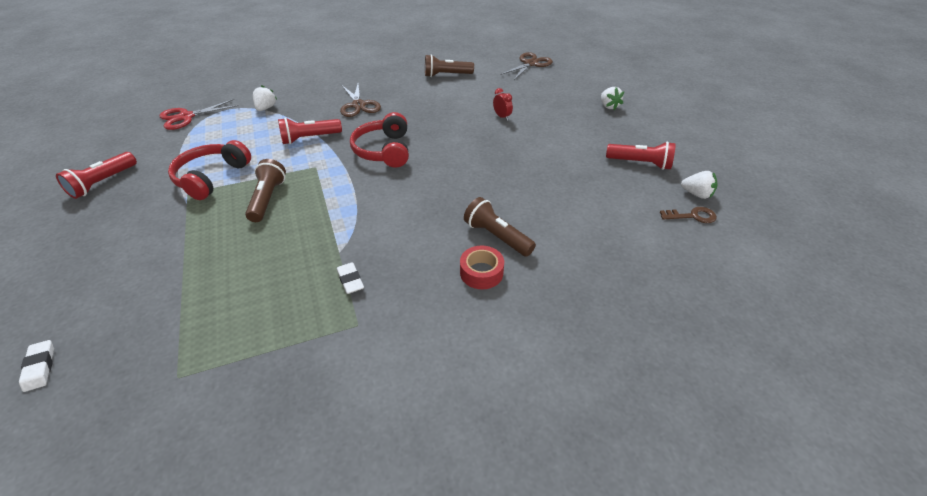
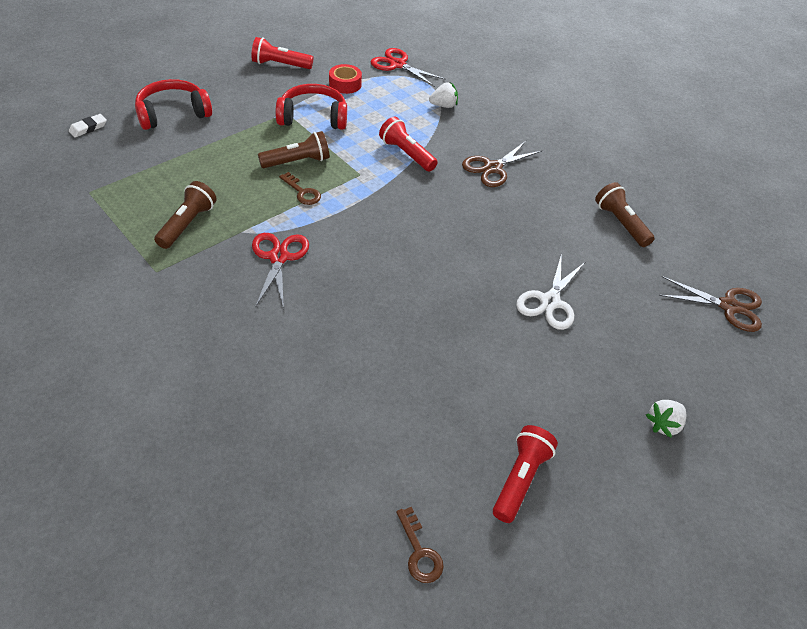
camera: 65 degrees right, 5 degrees up
(313, 203) = (302, 192): none -> brown key
(350, 280) = (207, 250): white eraser -> none
(384, 150) = (414, 214): red headphones -> red headphones (173, 113)
(389, 233) = (278, 257): none -> red scissors
(481, 272) = (243, 342): red tape -> red tape (345, 84)
(496, 236) = (302, 344): brown flashlight -> brown flashlight (187, 224)
(502, 117) = (550, 301): red clock -> white scissors
(640, 163) = (520, 479): red flashlight -> red flashlight turned 150 degrees counterclockwise
(696, 194) = (475, 558): white strawberry -> none

